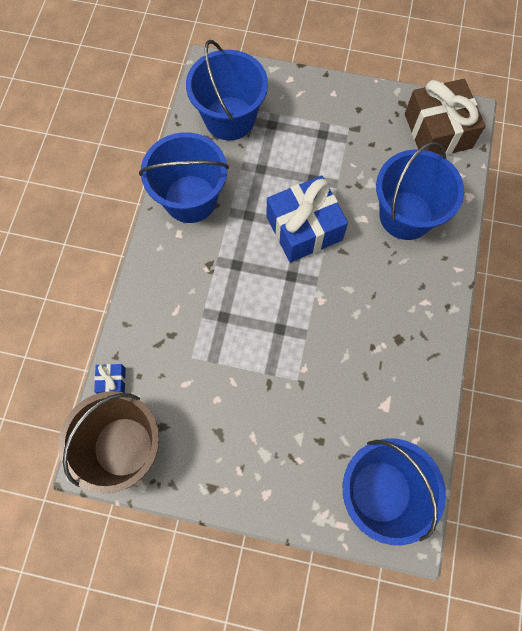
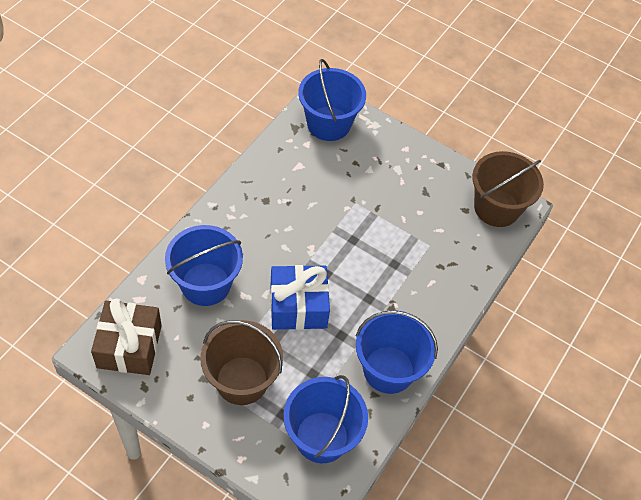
camera: 165 degrees left, 15 degrees down
(112, 381) = (495, 251): blue gift -> none
(322, 139) = (242, 380): none -> brown bucket

